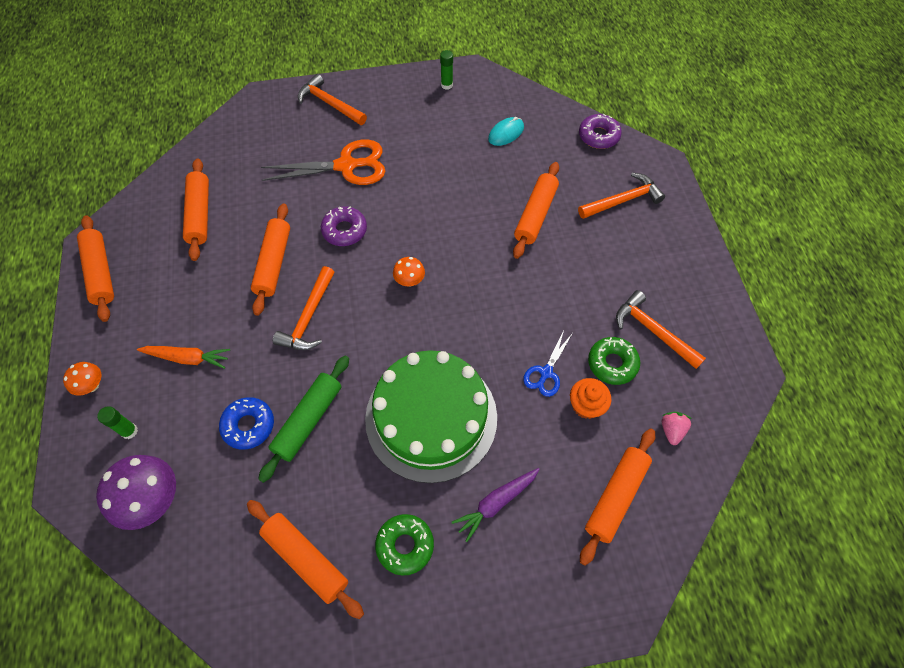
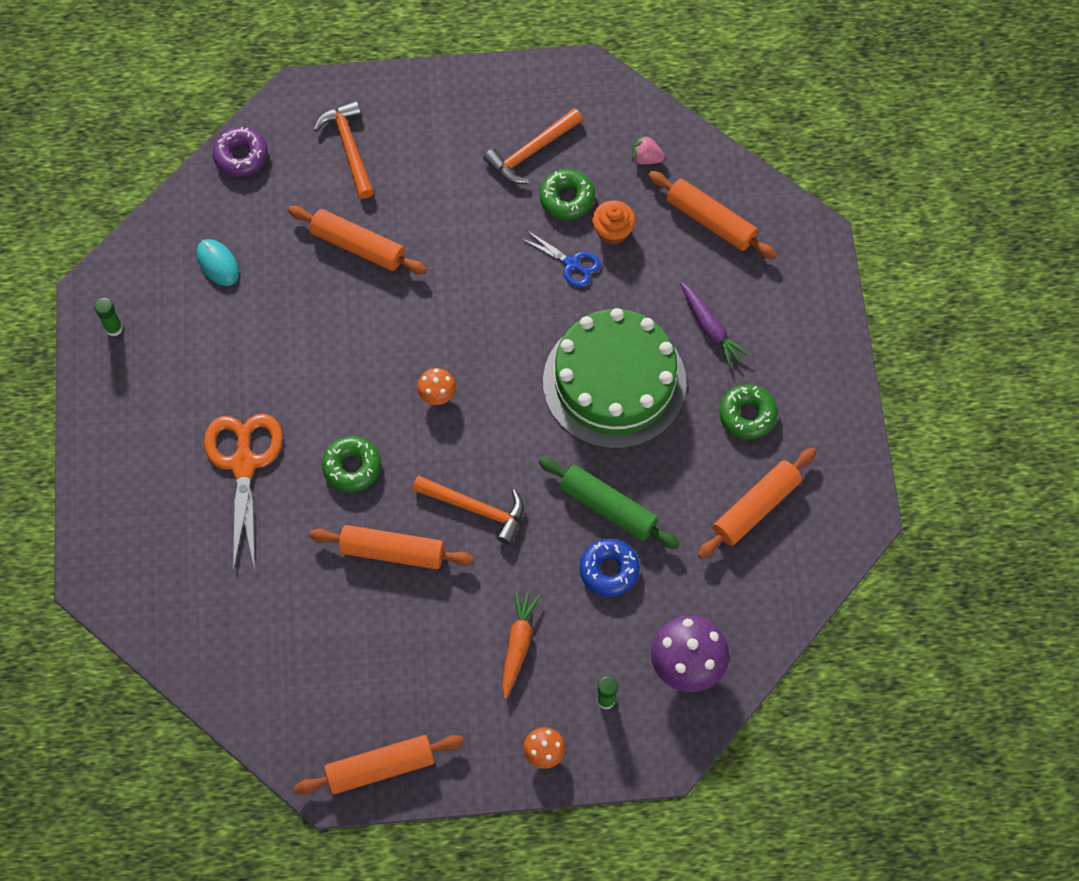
camera: 85 degrees left, 5 degrees up
(200, 214) = (300, 649): orange rolling pin -> none
(330, 104) = (123, 485): orange hammer -> none
(344, 230) = (352, 467): purple donut -> green donut

